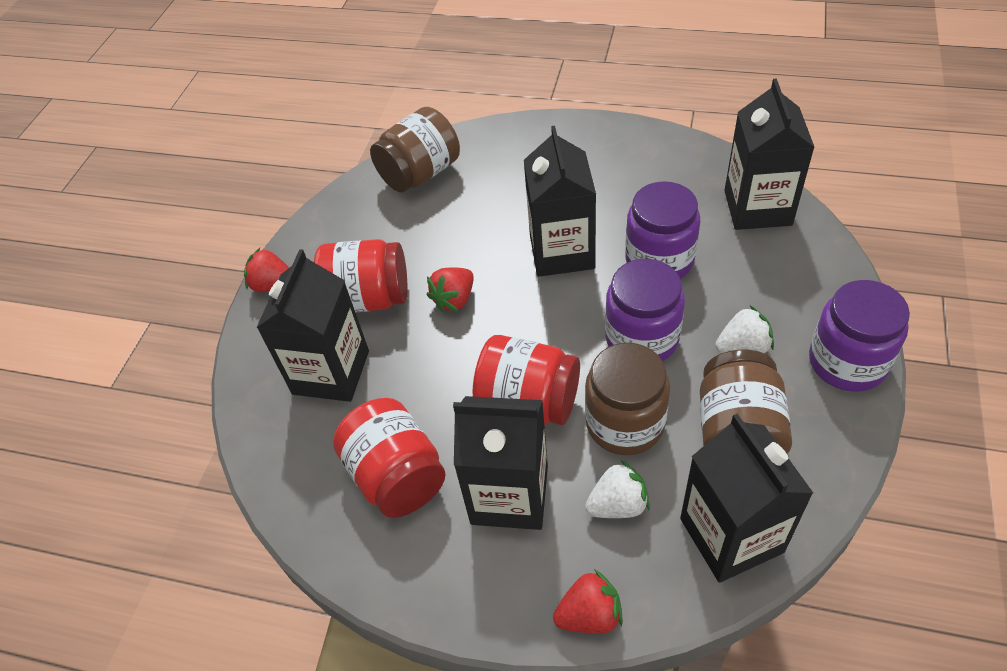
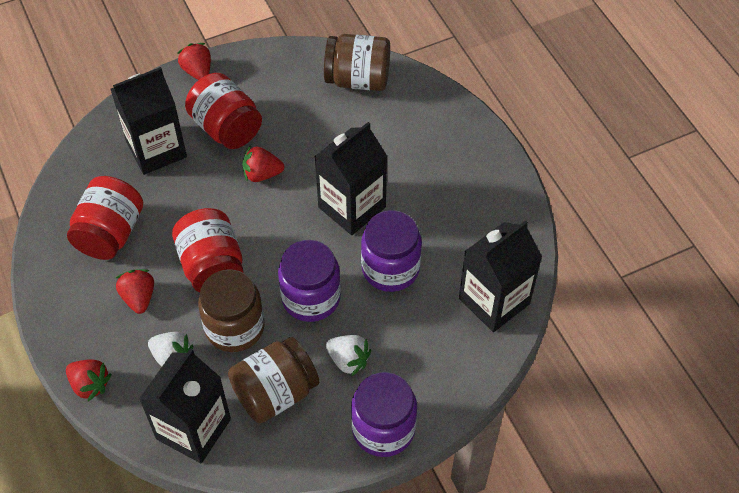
camera: 45 degrees right, 5 degrees up
(509, 494) = (139, 297): black carton -> red strawberry

